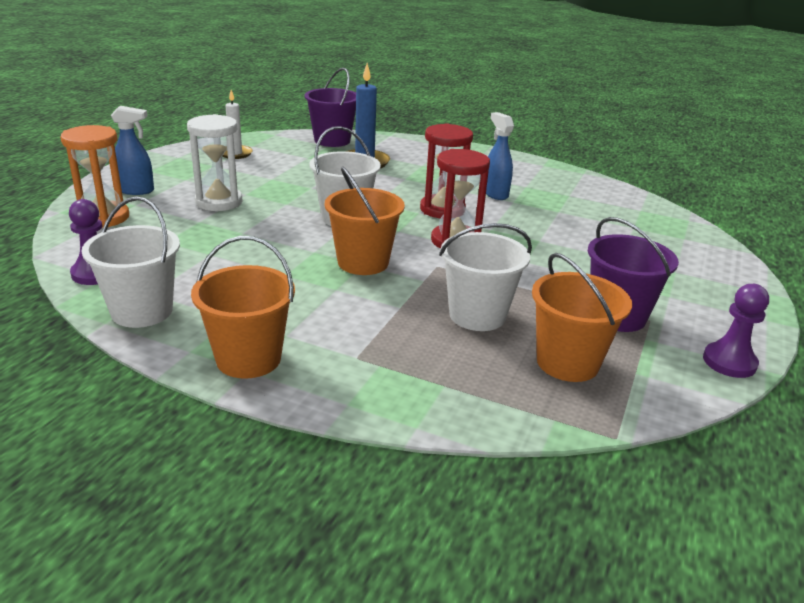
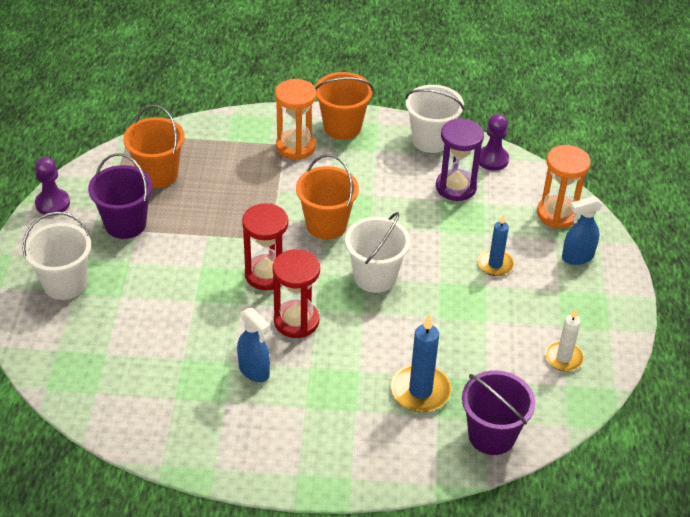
camera: 160 degrees right, 15 degrees up
(177, 259) = (456, 187): none -> purple hourglass
(219, 202) = (495, 264): white hourglass -> blue candle
(341, 349) = (295, 146): none -> orange hourglass
(477, 315) = (223, 196): white bucket -> white bucket (65, 284)

